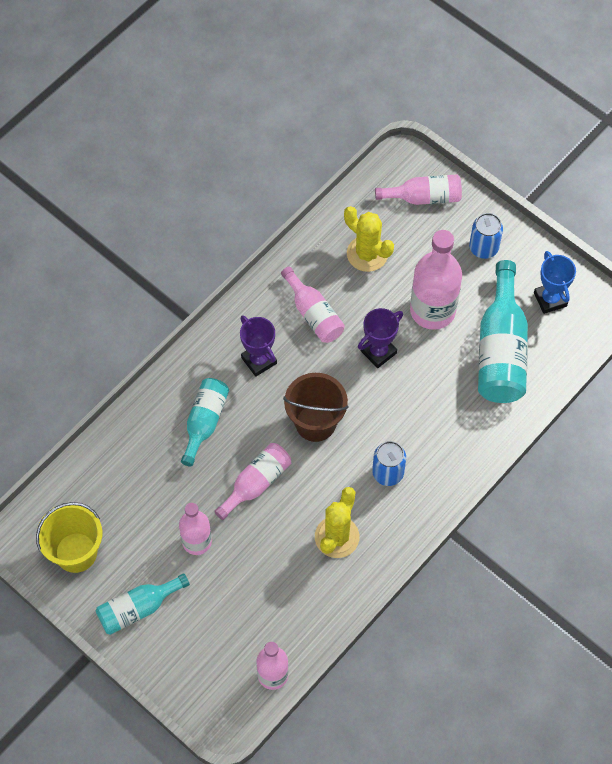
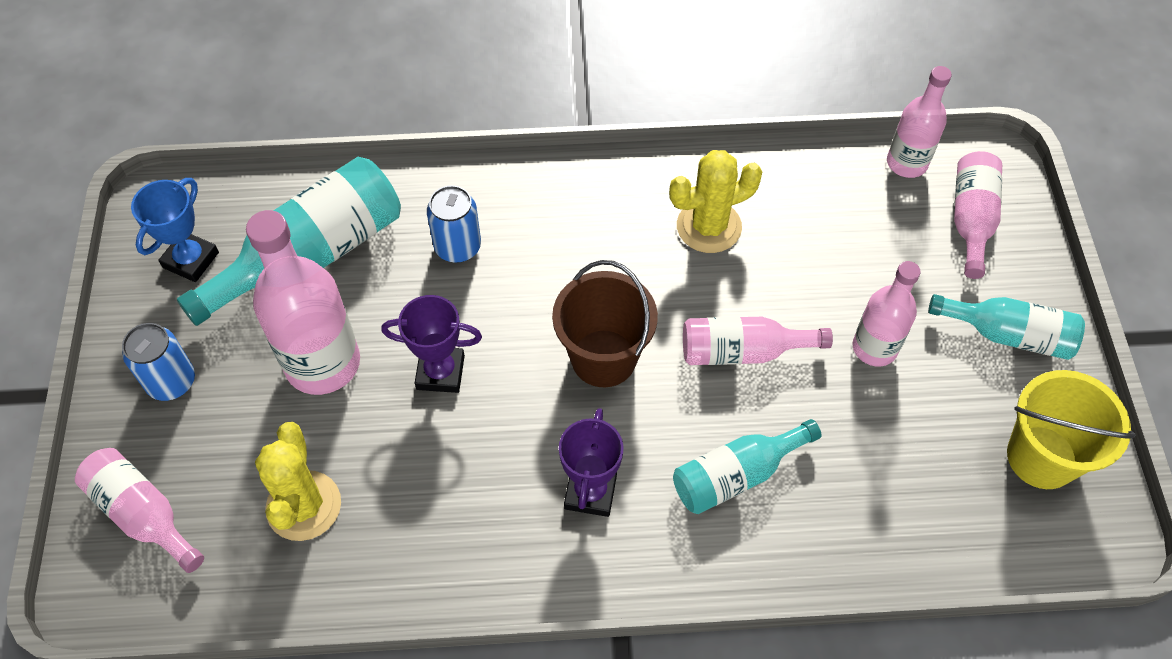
camera: 135 degrees left, 5 degrees down
(313, 314) = (459, 489): pink bottle -> pink bottle (971, 220)
(388, 473) = (584, 241): blue can -> blue can (457, 247)

